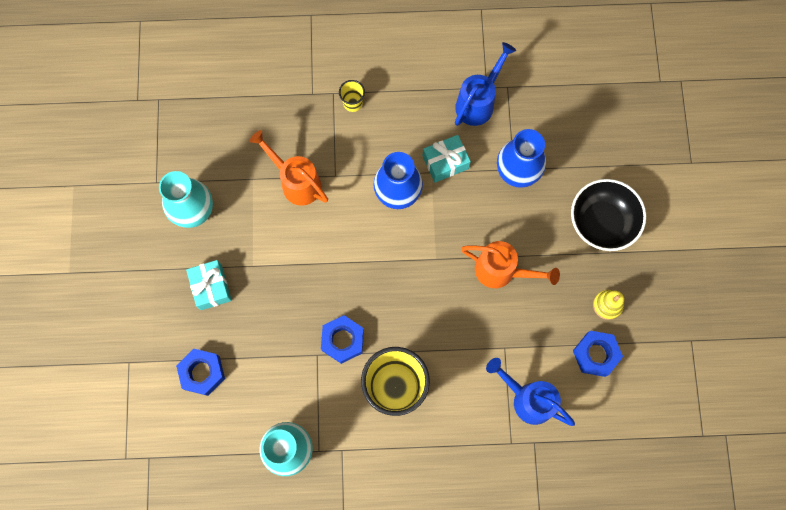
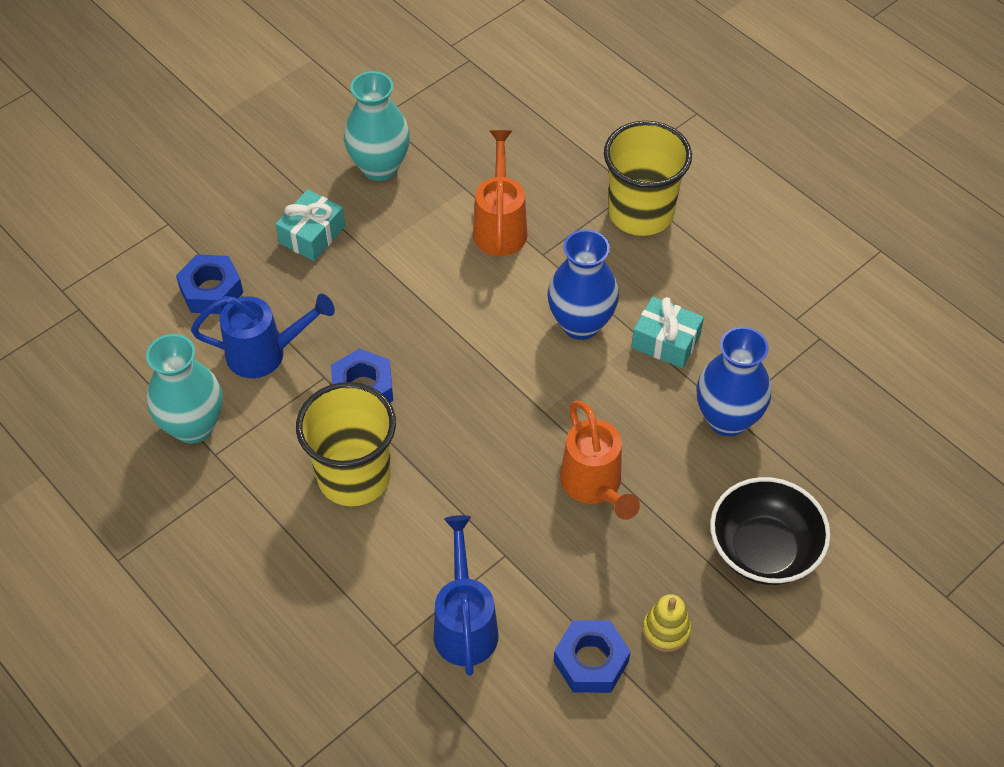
camera: 50 degrees right, 20 degrees down
(353, 103) = (640, 213): yellow cup -> yellow cup, size x2.31
(478, 102) = (769, 323): blue watering can -> blue watering can (265, 353)

